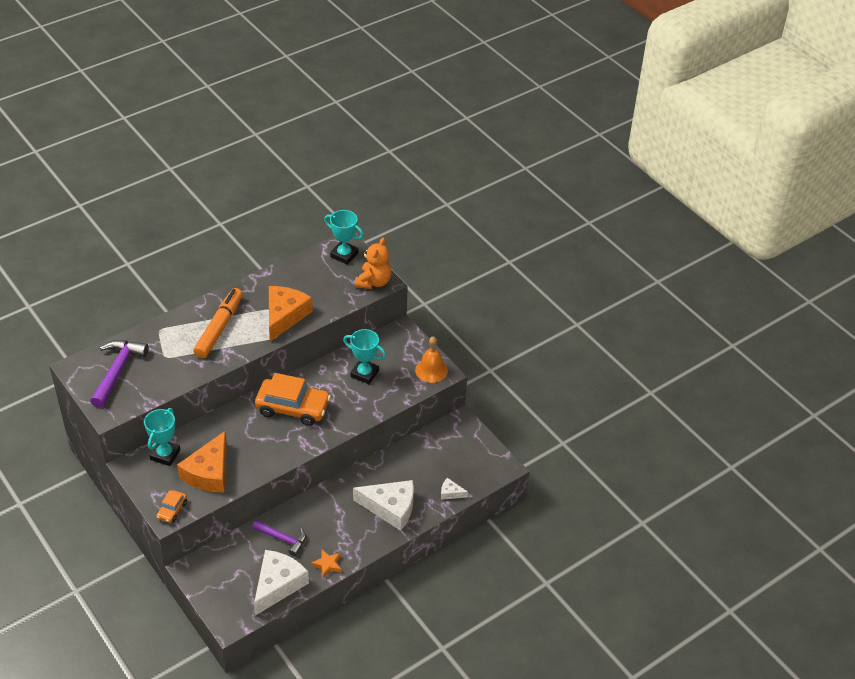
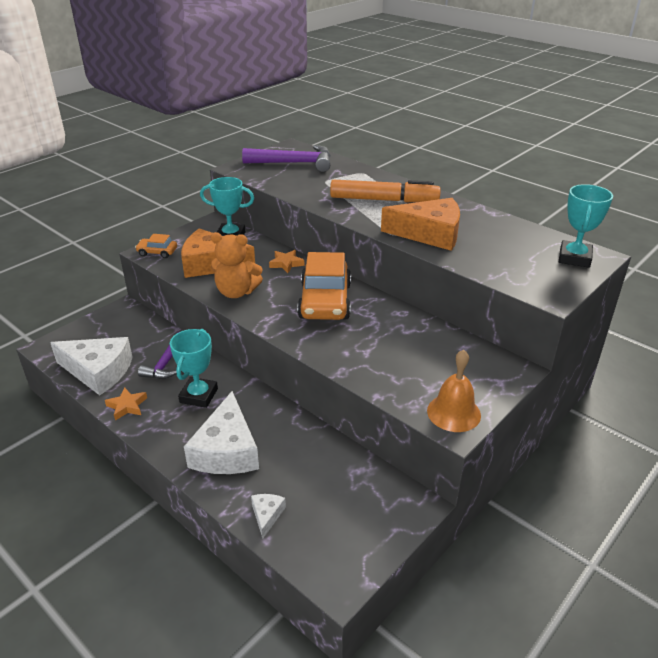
camera: 80 degrees right, 10 degrees down
(228, 422) = (286, 264): none -> orange star
(364, 374) = (410, 348): turquoise trophy -> turquoise trophy (198, 395)
(373, 282) = (544, 288): orange teddy bear -> orange teddy bear (236, 292)

